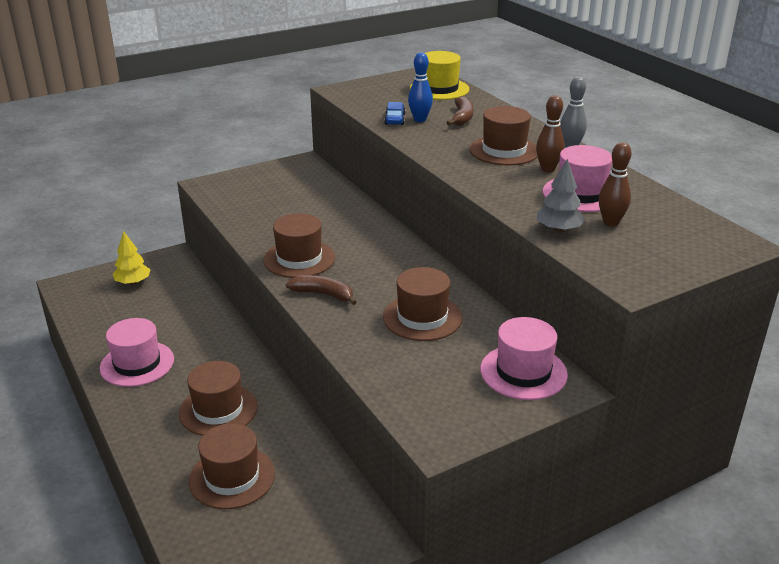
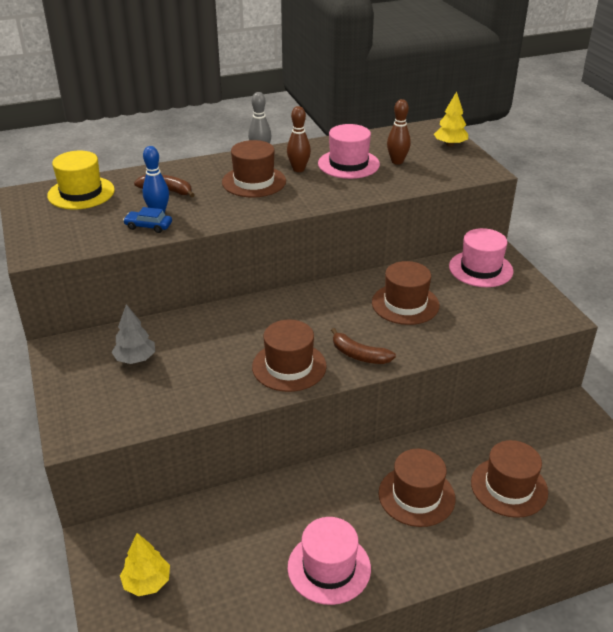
camera: 80 degrees left, 5 degrees up
(323, 294) = (359, 355): brown banana -> brown banana turned 90 degrees counterclockwise
(558, 230) = (405, 182): grey tree -> grey tree (135, 359)
(694, 257) = (450, 144): none -> yellow tree

